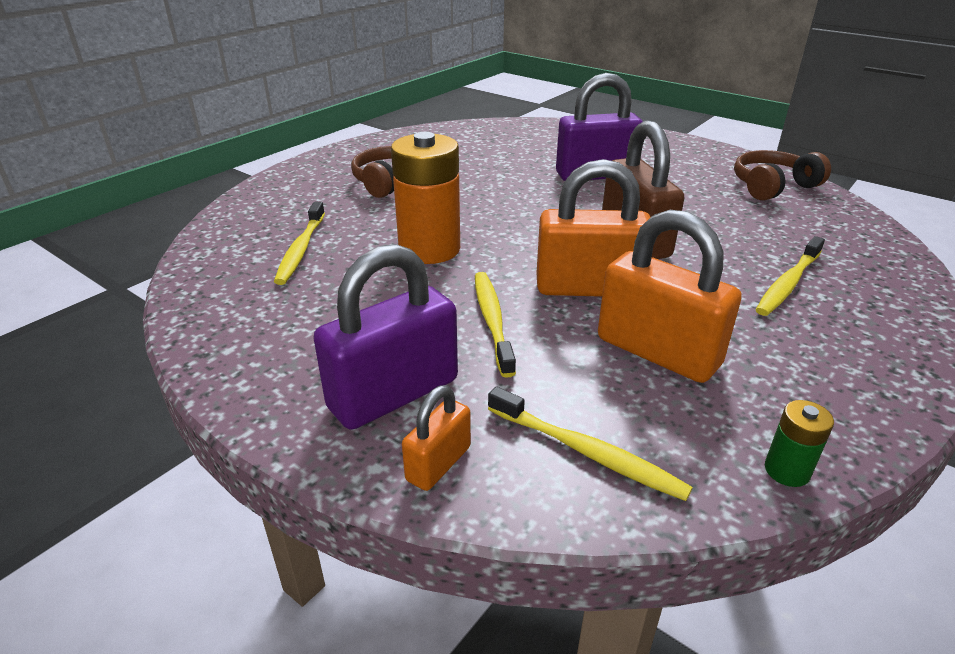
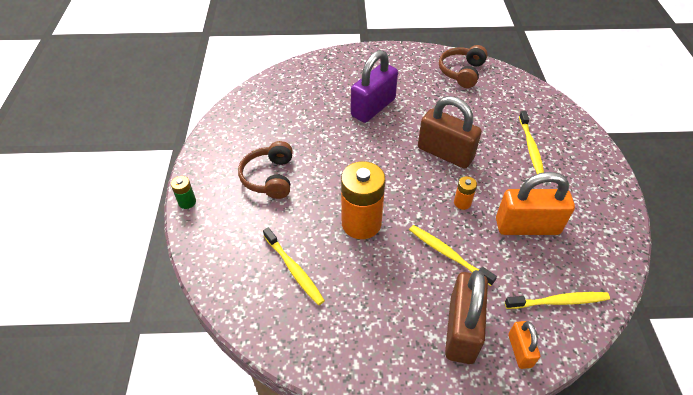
camera: 40 degrees left, 15 degrees up
(393, 394) = (461, 329): purple padlock -> brown padlock
(589, 288) = (462, 203): orange padlock -> orange battery
(787, 470) = (619, 259): green battery -> green battery (187, 202)

